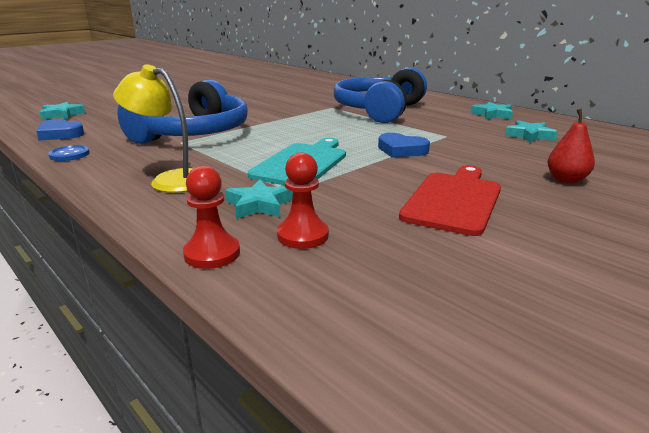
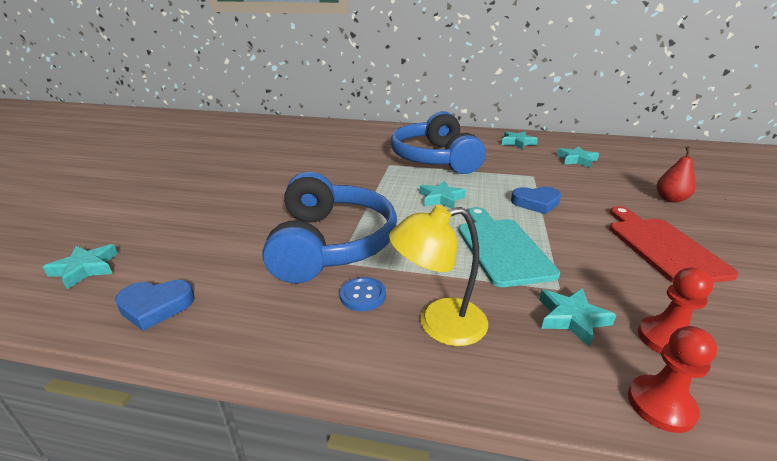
camera: 35 degrees left, 5 degrees up
(69, 155) = (244, 338): blue button -> blue button (363, 295)
(324, 131) = (441, 198): none -> turquoise star

